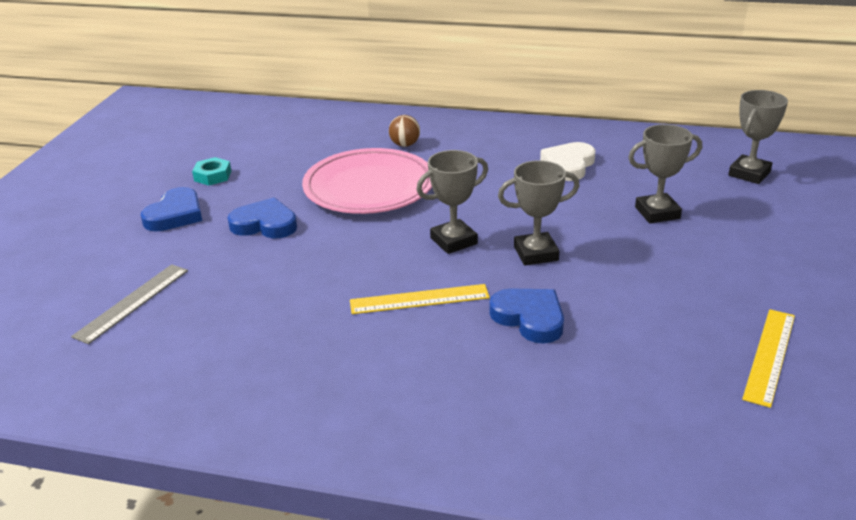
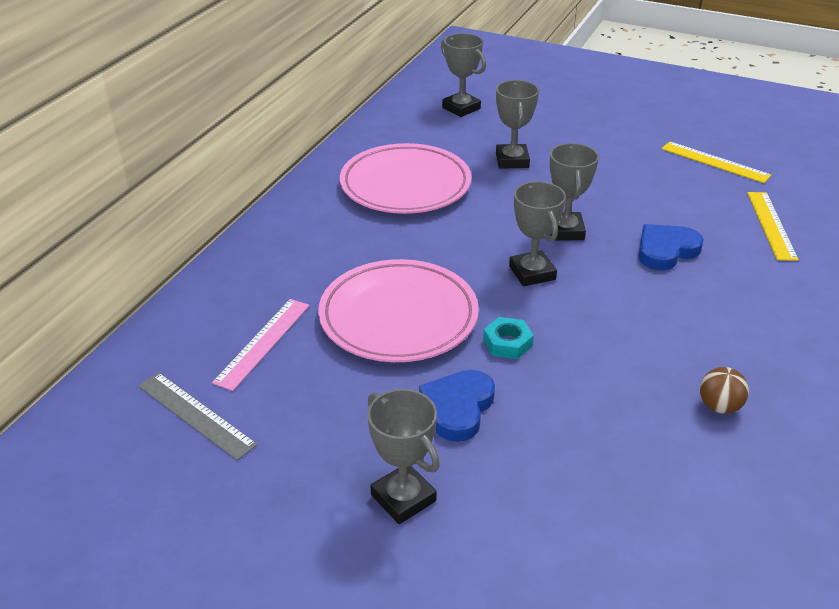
camera: 80 degrees left, 5 degrees up
(132, 302) = (618, 534): grey ruler -> grey ruler (196, 415)
(175, 215) = (403, 498): blue heart -> grey trophy
(212, 176) = (301, 458): turquoise nut -> turquoise nut (507, 343)
(326, 144) = (263, 343): none -> pink ruler
(405, 145) = (301, 279): brown ball -> brown ball (719, 406)
(419, 299) = (632, 306): yellow ruler -> yellow ruler (771, 225)
(568, 165) = (405, 185): white heart -> pink plate

